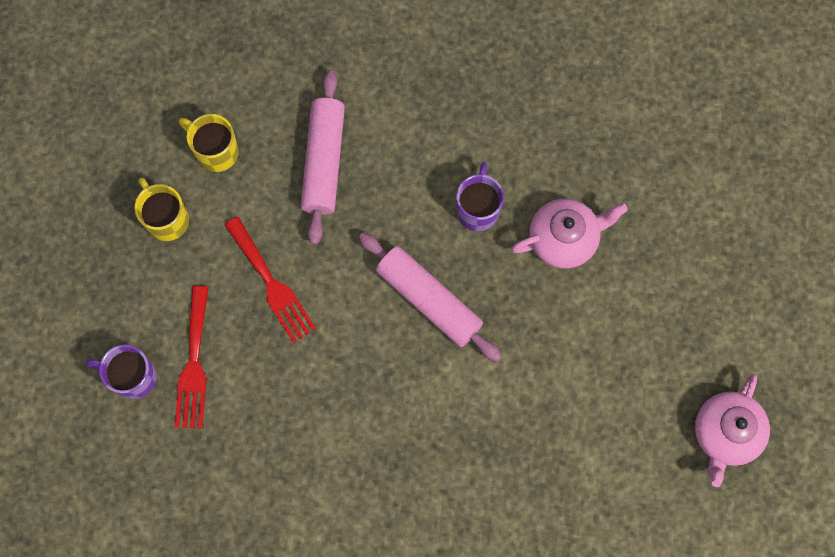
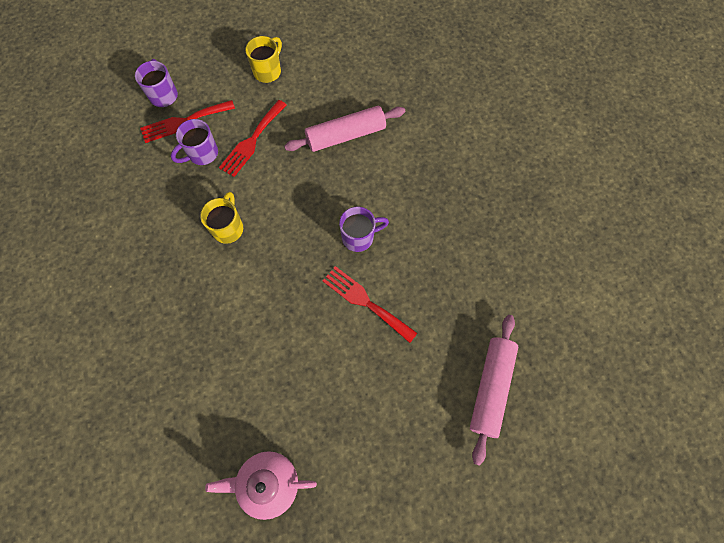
camera: 65 degrees right, 5 degrees down
(215, 151) = (323, 77): yellow mug -> yellow mug (228, 228)
(259, 357) = (202, 154): none -> purple mug
(429, 300) = (282, 234): pink rolling pin -> pink rolling pin (491, 388)
(564, 239) = (365, 302): pink teapot -> red fork

